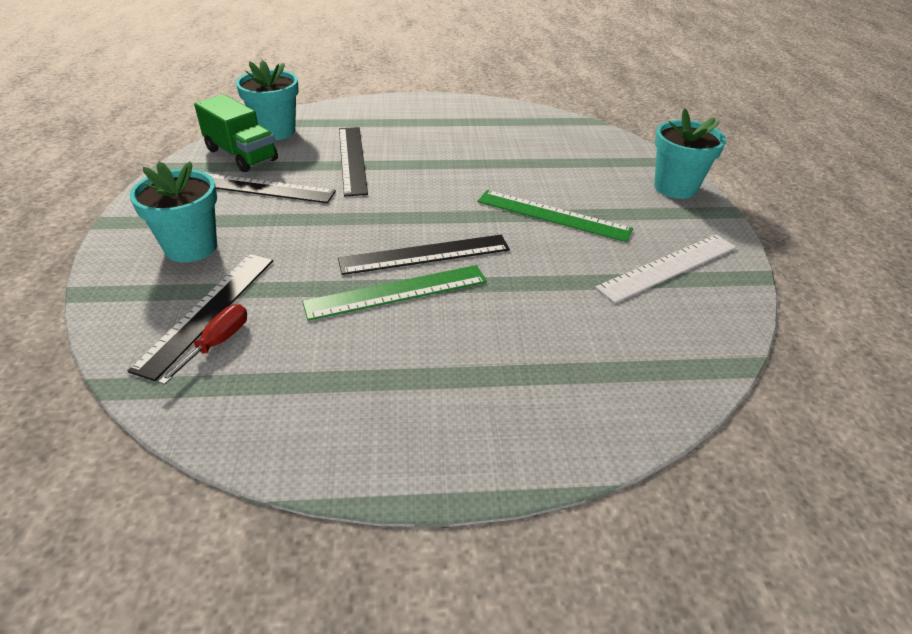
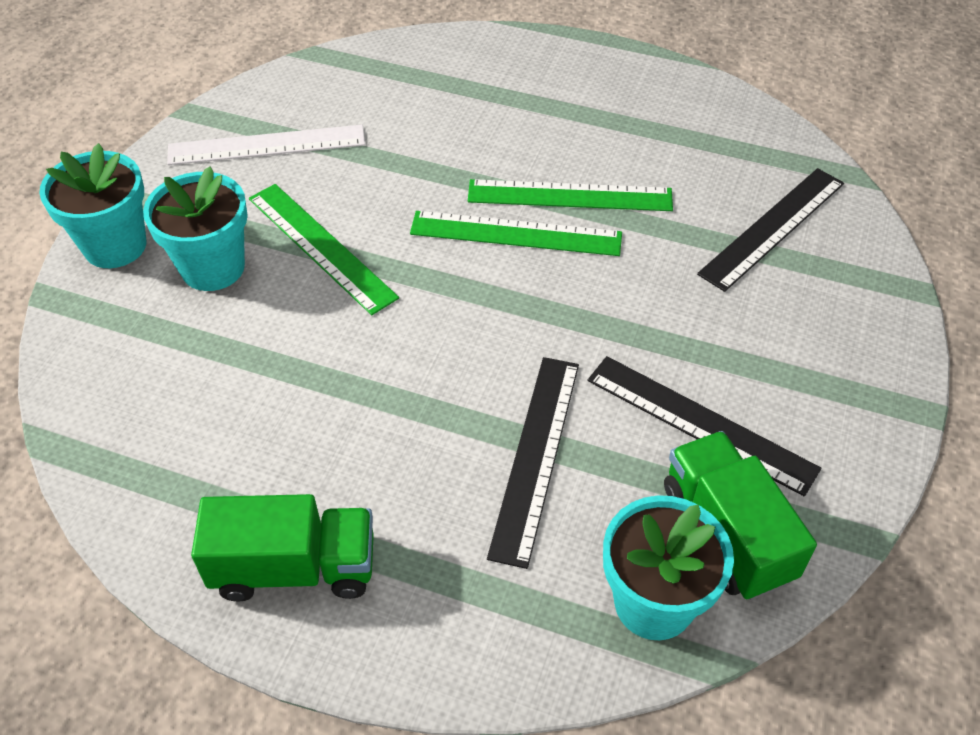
camera: 155 degrees left, 10 degrees up
(191, 247) = (799, 325): turquoise flower pot -> turquoise flower pot (213, 268)
(217, 343) = (762, 190): red screwdriver -> none
(425, 254) = (516, 234): black ruler -> green ruler
(442, 113) = (294, 568): none -> green truck

